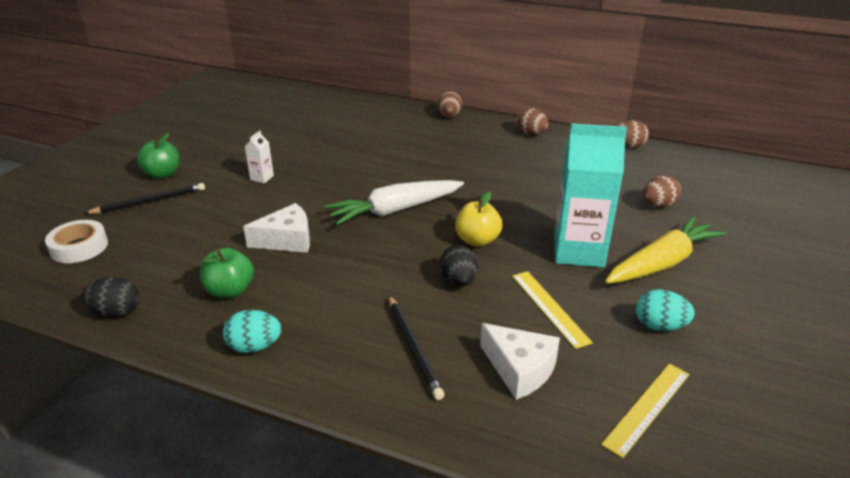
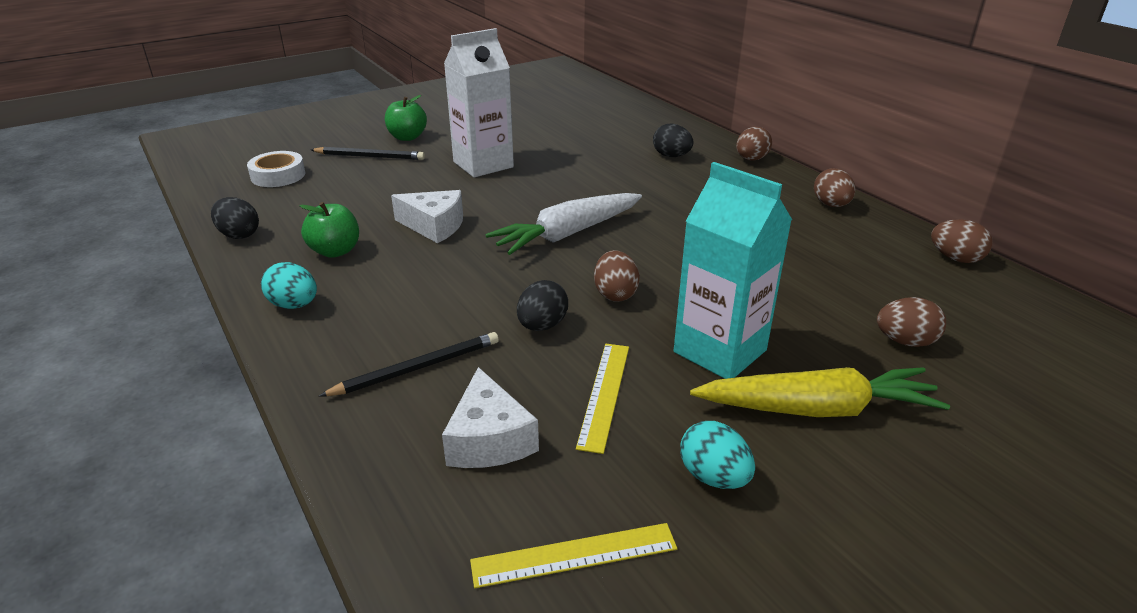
camera: 35 degrees right, 0 degrees up
(262, 178) = (483, 164): white carton -> white carton, size x2.39
(395, 129) = (671, 156): none -> black egg
(395, 210) = (567, 234): white carrot -> white carrot turned 45 degrees counterclockwise
(413, 348) = (417, 368): black pencil -> black pencil turned 135 degrees counterclockwise
(477, 240) = (615, 294): yellow apple -> brown egg

